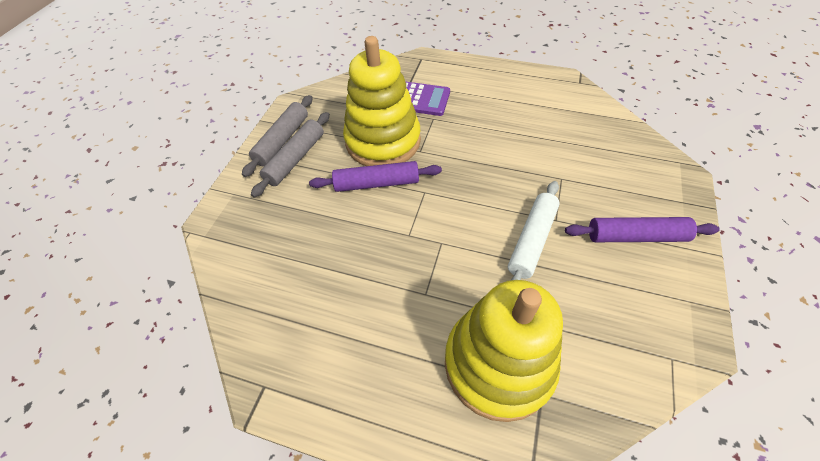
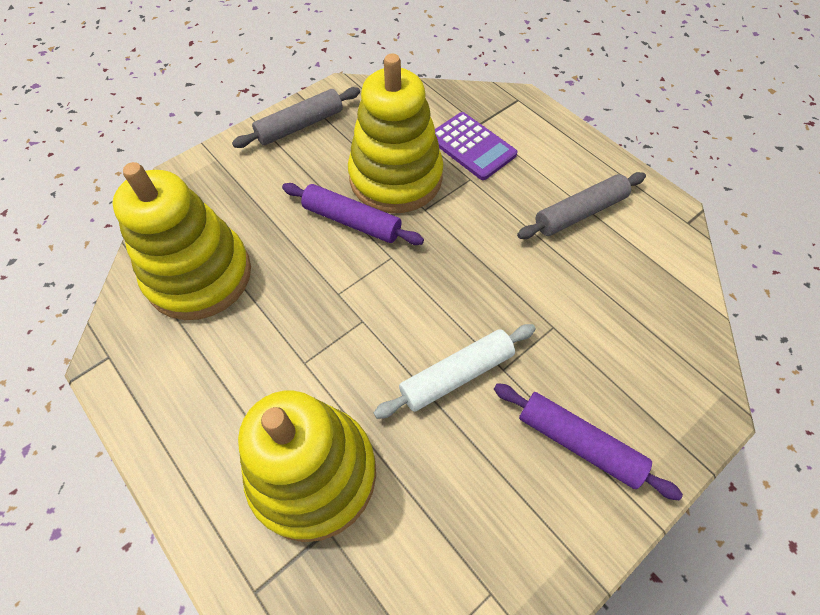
camera: 30 degrees right, 5 degrees up
(291, 281) = (199, 275): none -> yellow stacking toy
(295, 159) = (297, 152): grey rolling pin -> grey rolling pin (579, 213)

